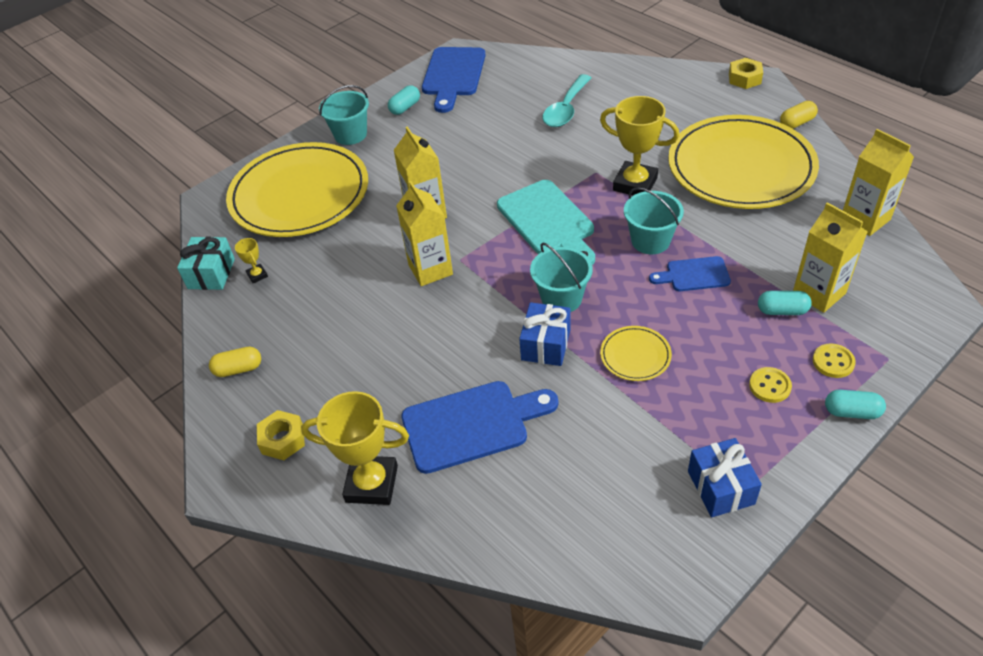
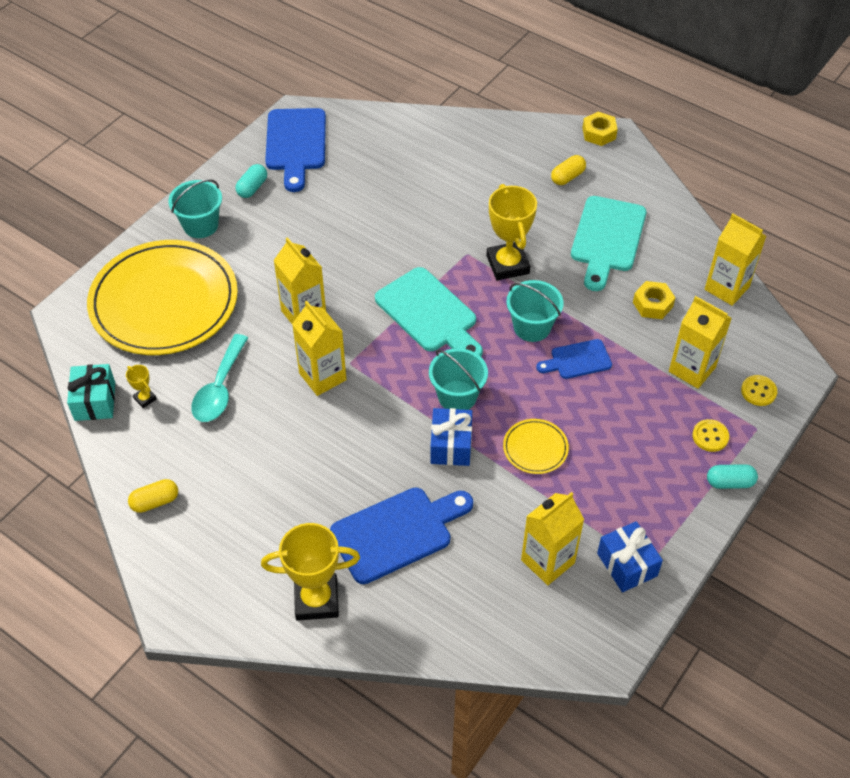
camera: 15 degrees left, 5 degrees up
(283, 439) = (220, 568): yellow nut -> yellow nut (652, 304)
(566, 109) = (424, 180): turquoise spoon -> turquoise spoon (220, 388)
(630, 473) = (547, 561): none -> yellow carton
(635, 184) = (507, 265): yellow trophy -> yellow trophy turned 60 degrees clockwise
(741, 167) = (607, 238): yellow plate -> turquoise cutting board
(769, 386) = (658, 465): yellow button -> yellow button (758, 391)
(782, 311) = (661, 390): turquoise capsule -> none
(796, 123) = (655, 184): yellow capsule -> yellow capsule (567, 177)

